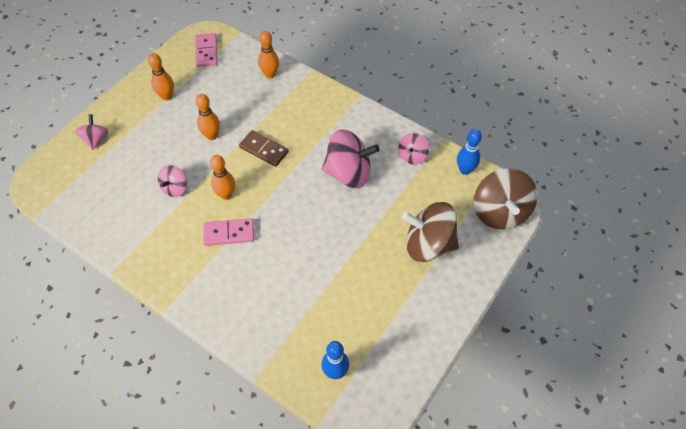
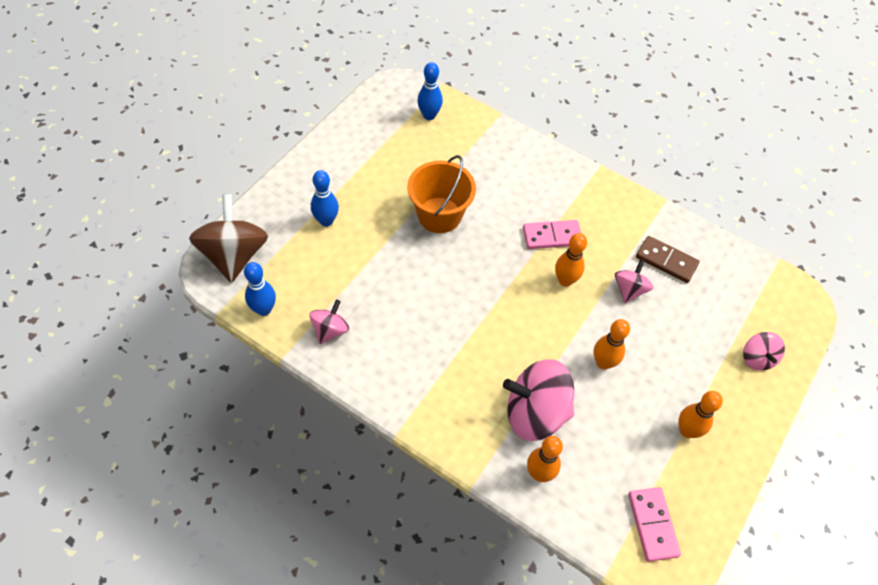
camera: 175 degrees right, 0 degrees up
(264, 150) = (528, 341): brown domino -> brown domino (666, 261)
(328, 252) = (439, 215): none -> orange bucket
(348, 173) = (415, 307): pink spinning top -> pink spinning top (535, 413)
(428, 244) = (326, 221): brown spinning top -> blue bowling pin

